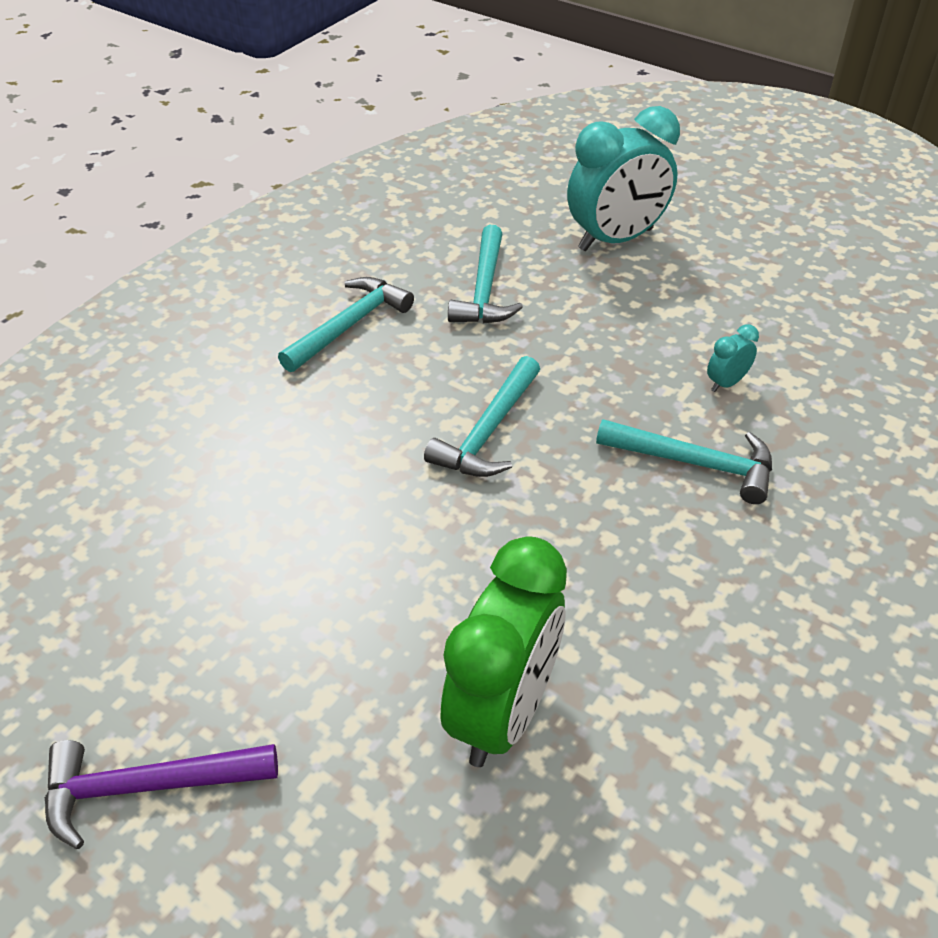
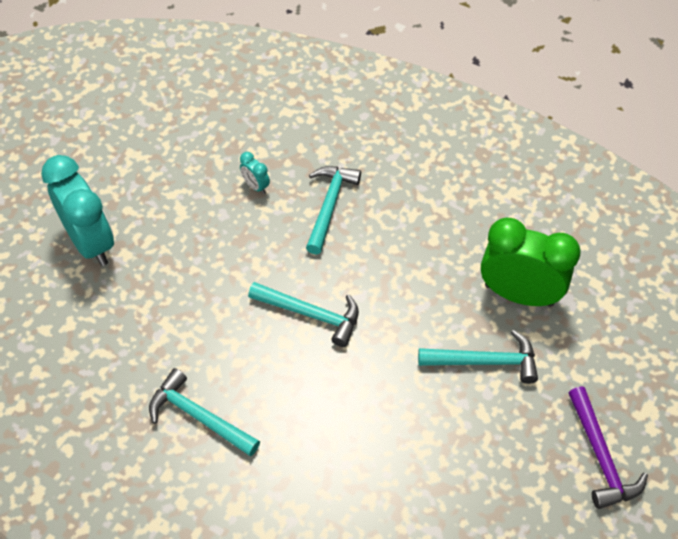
camera: 95 degrees left, 10 degrees up
(485, 289) = (154, 327): turquoise hammer -> turquoise hammer (485, 361)

